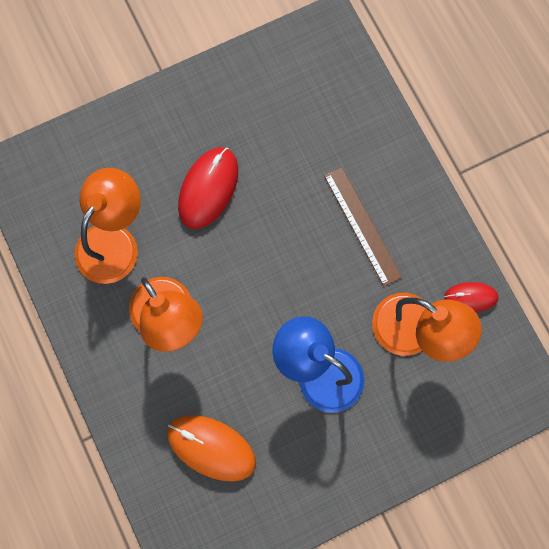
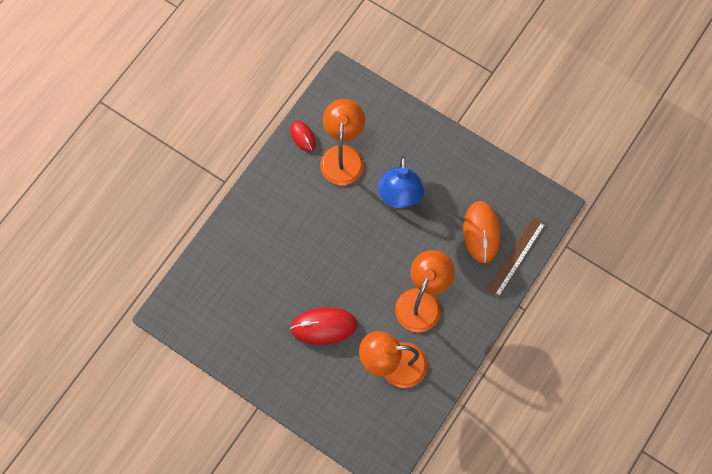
camera: 120 degrees left, 5 degrees down
(362, 226) = (294, 220): brown ruler -> brown ruler (515, 256)

